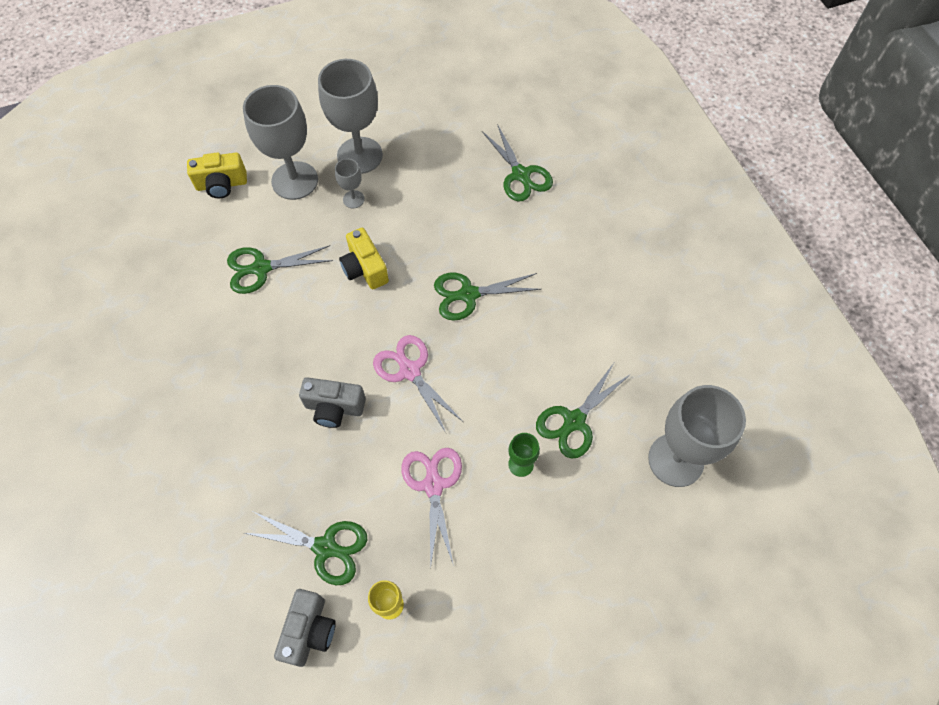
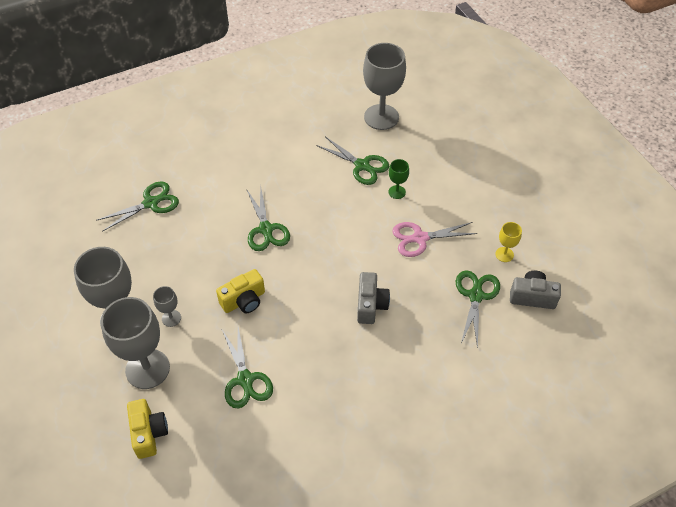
camera: 95 degrees left, 10 degrees down
(410, 371) = (334, 260): pink scissors -> none

